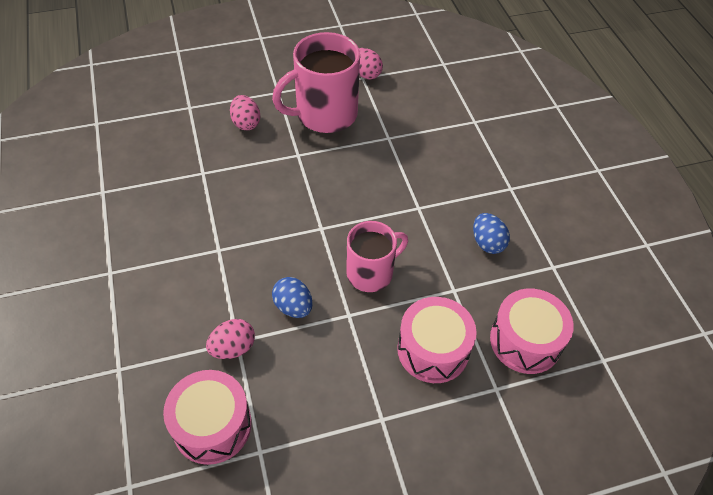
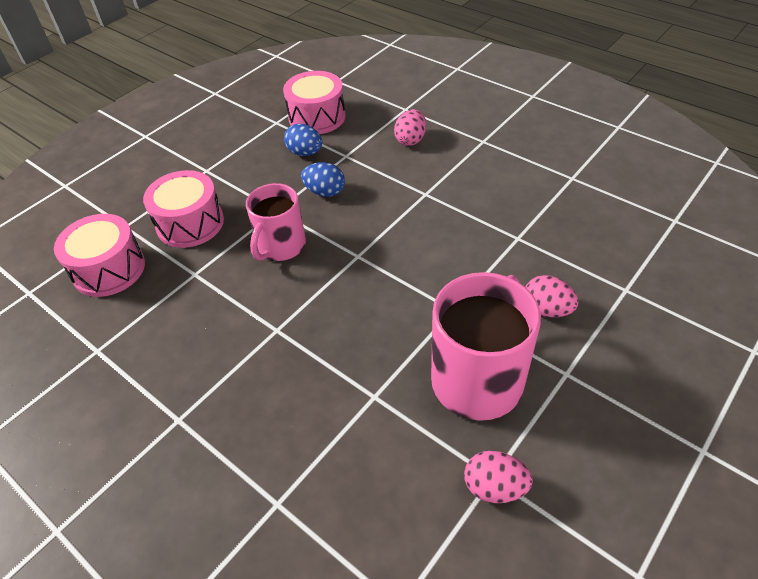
camera: 150 degrees right, 5 degrees down
(233, 348) = (344, 151): pink egg -> pink egg (410, 140)
(487, 243) = (180, 335): blue egg -> blue egg (305, 153)

